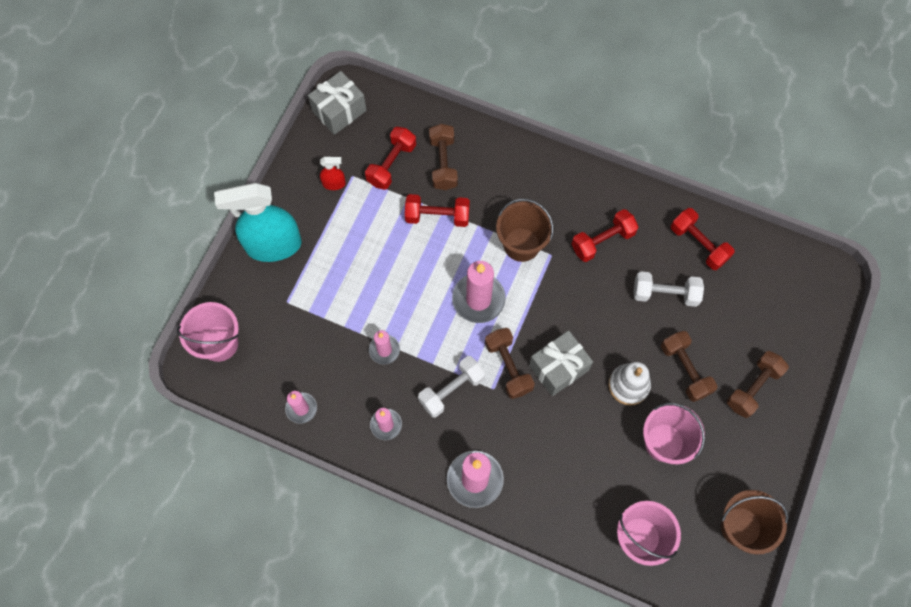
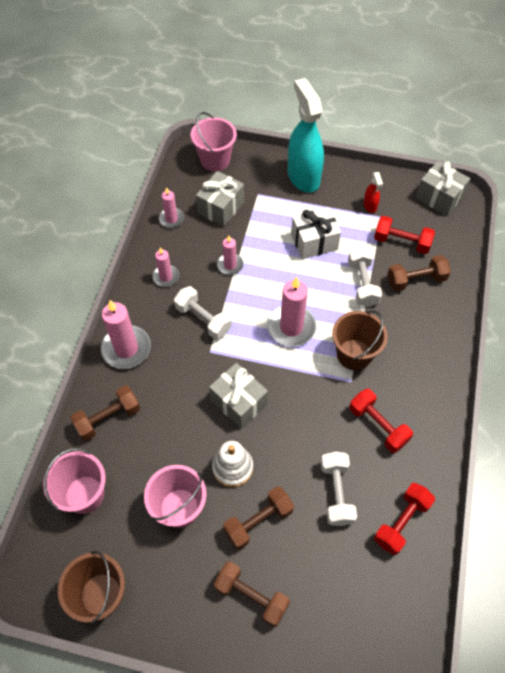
camera: 80 degrees right, 10 degrees down
(298, 348) = (221, 208): none -> grey gift
(371, 253) = (314, 242): none -> white gift
(437, 216) = (362, 284): red dumbbell -> white dumbbell
(508, 367) = (232, 360): brown dumbbell -> brown dumbbell (108, 418)

